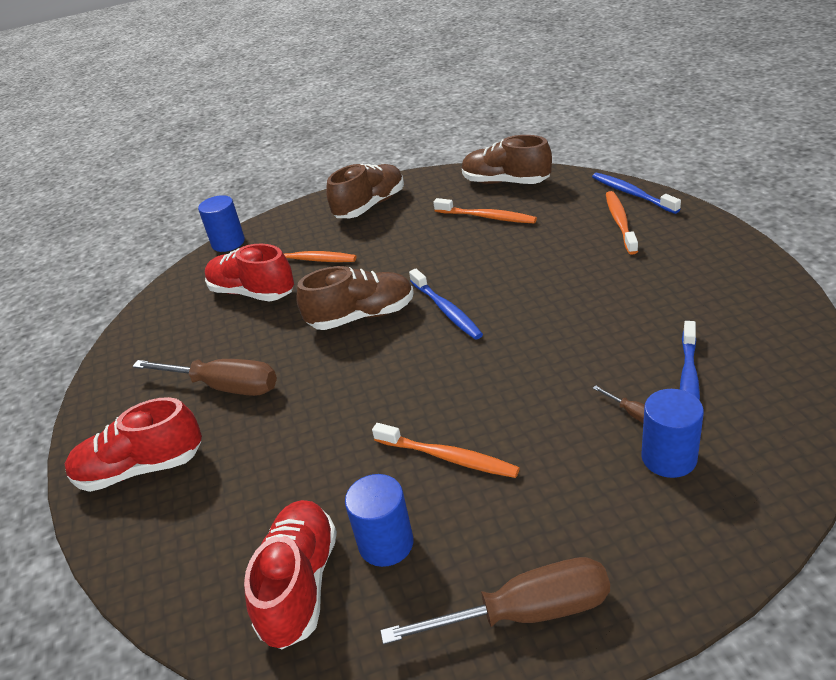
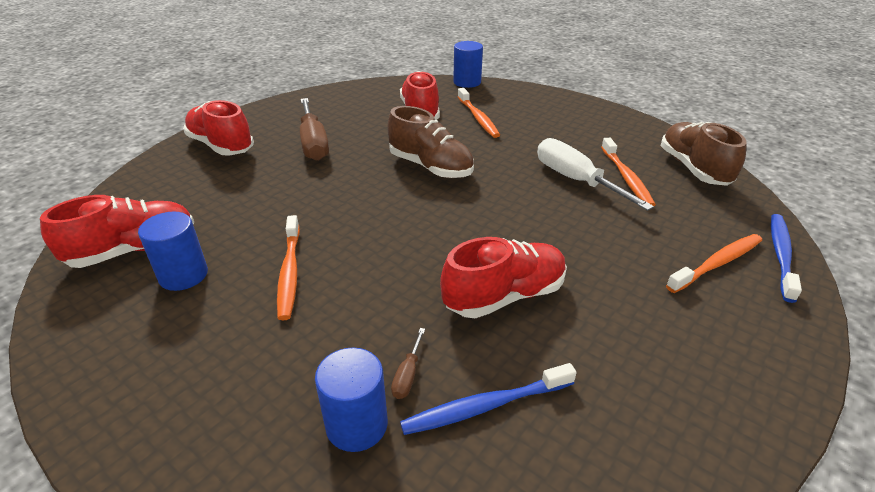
camera: 50 degrees right, 0 degrees up
(370, 206) = (574, 117): brown shoe -> none
(446, 310) = (472, 204): blue toothbrush -> none
(466, 242) = (576, 180): none -> white screwdriver
(524, 613) = (124, 382): brown screwdriver -> none
(580, 333) = (504, 296): none -> red shoe

